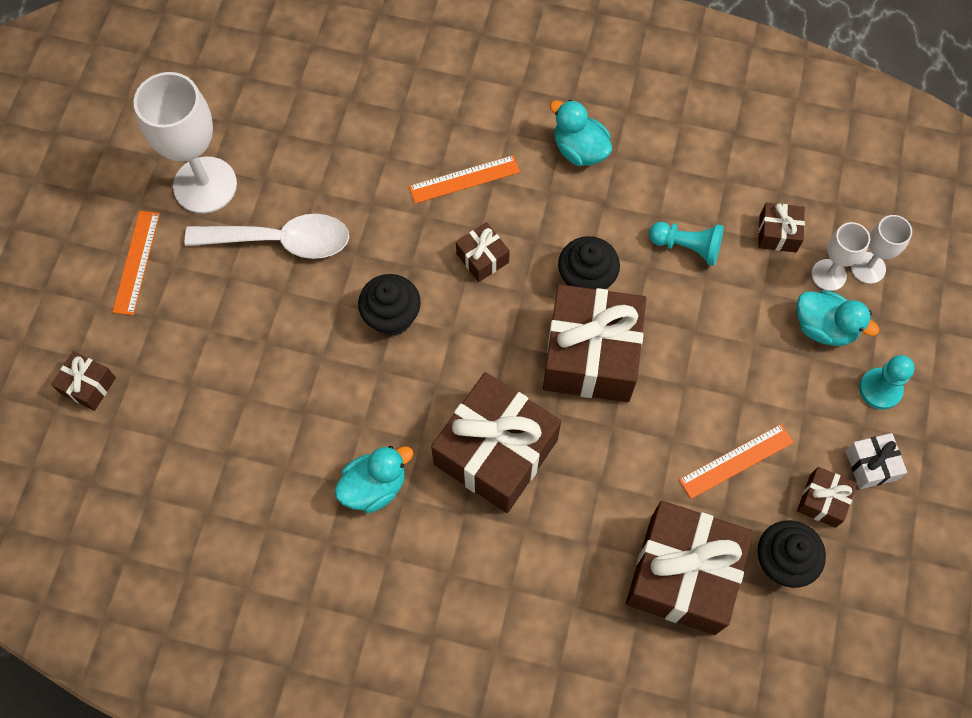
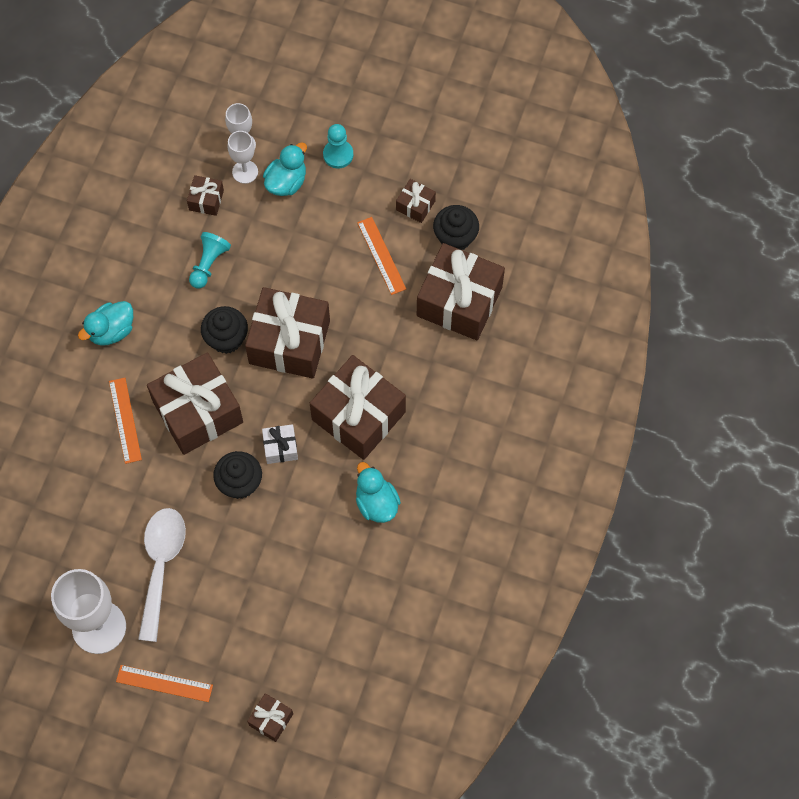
camera: 85 degrees left, 0 degrees up
(482, 258) = (198, 412): brown gift -> brown gift, size x2.21
(871, 465) = (393, 171): white gift -> white gift (280, 448)

